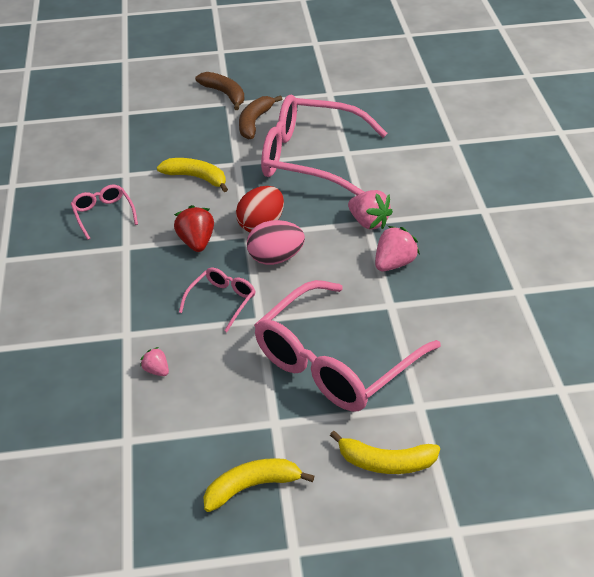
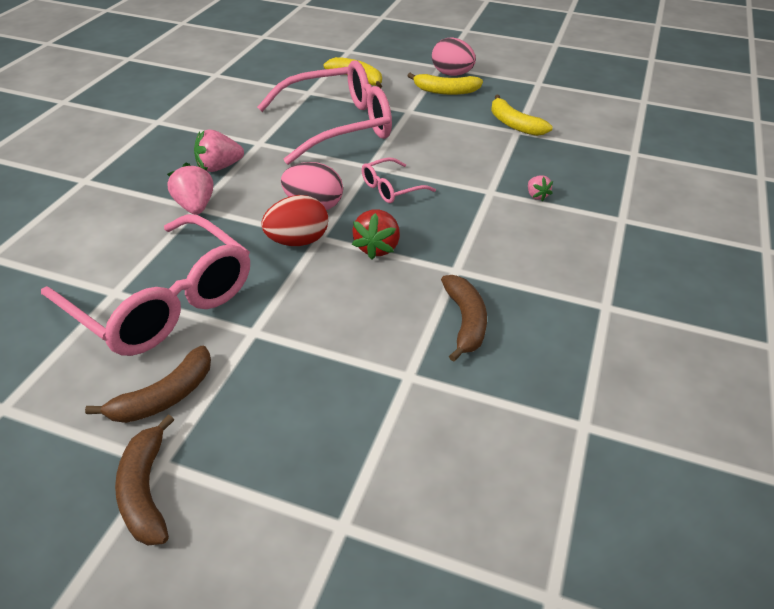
camera: 155 degrees left, 0 degrees up
(103, 214) = (465, 322): pink glasses -> brown banana
(156, 370) = (476, 160): pink strawberry -> pink strawberry (536, 196)
(196, 178) = (320, 330): yellow banana -> yellow banana (514, 124)
(265, 536) = (452, 74): none -> pink egg

